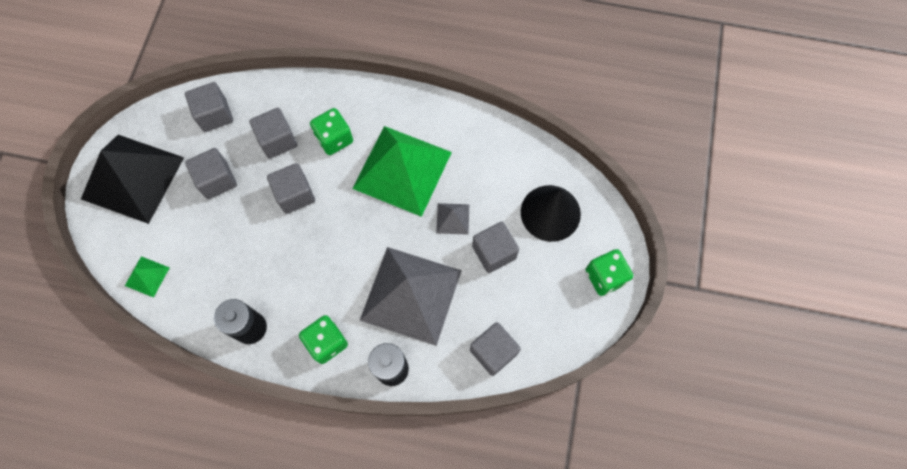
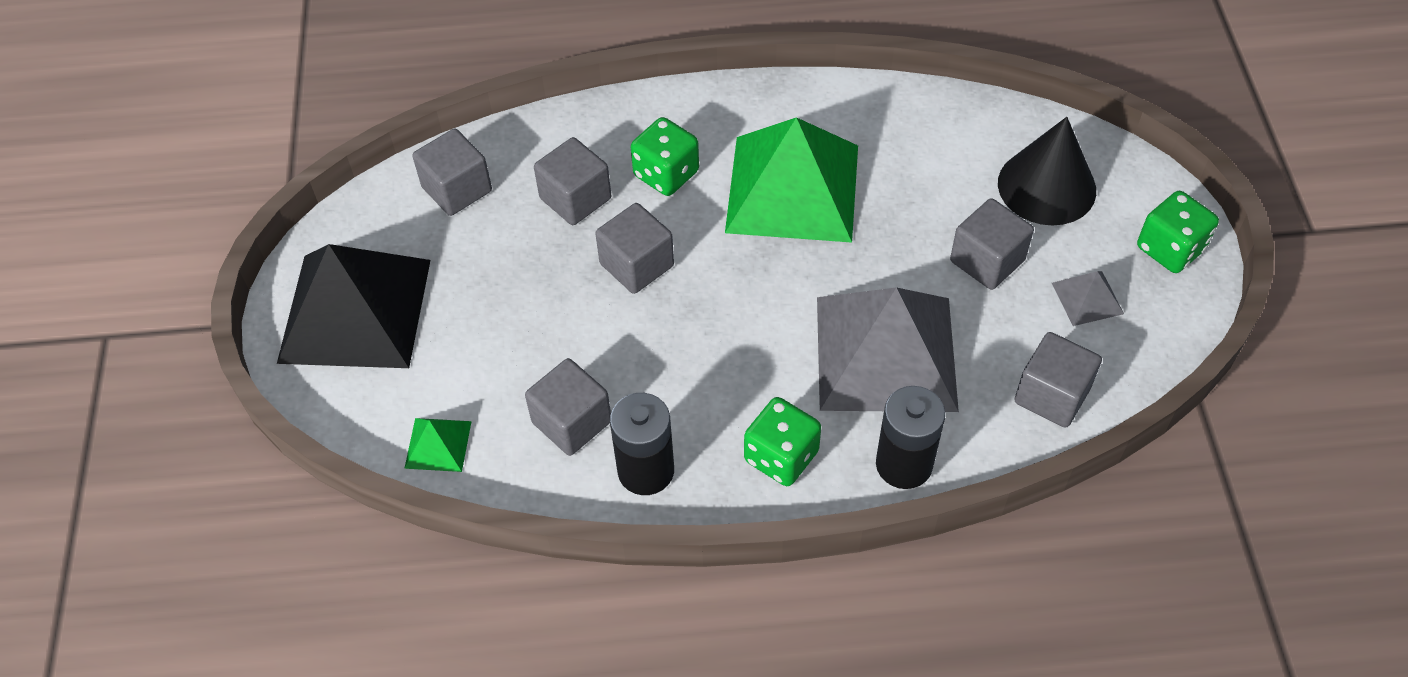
camera: 15 degrees left, 15 degrees down
(217, 180) = (499, 277): grey cube -> grey cube (572, 422)
(452, 218) = (901, 232): grey pyramid -> grey pyramid (1087, 298)

